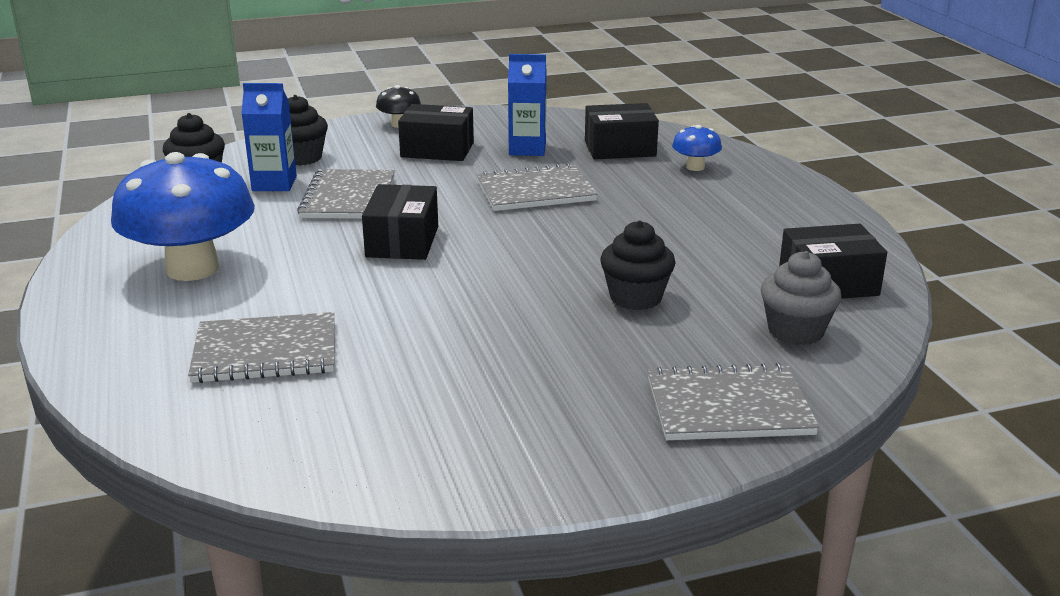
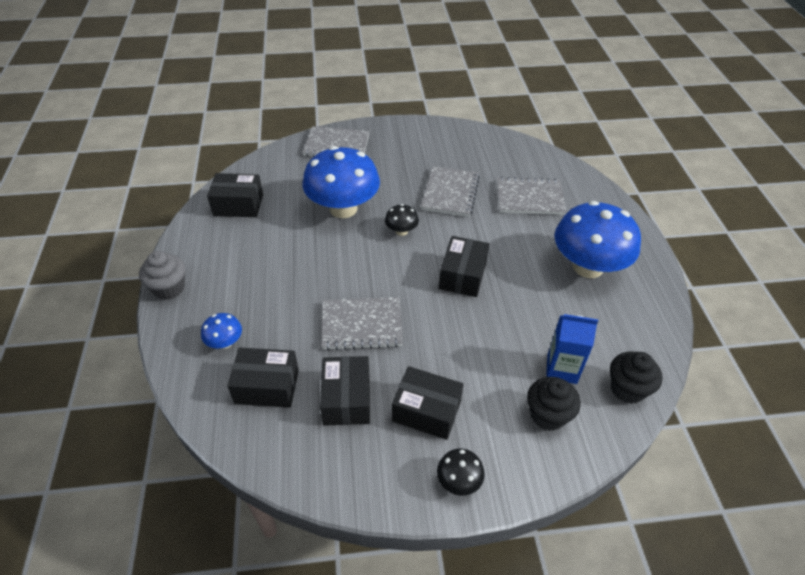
camera: 170 degrees left, 20 degrees up
(349, 197) = (500, 337): grey notebook -> grey notebook (450, 193)
(515, 279) = (401, 231): none -> black mushroom
(527, 149) = (347, 399): blue carton -> black box
(635, 297) = (343, 208): black cupcake -> blue mushroom
(795, 331) = (281, 177): grey cupcake -> grey cupcake (169, 288)

